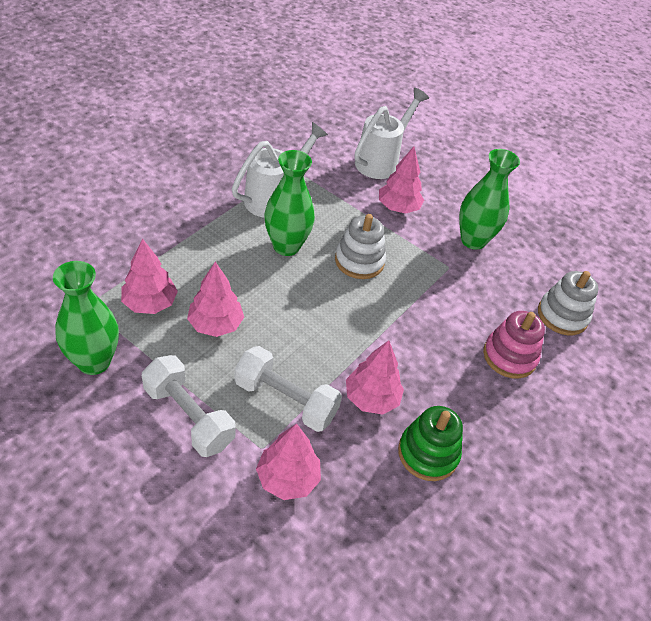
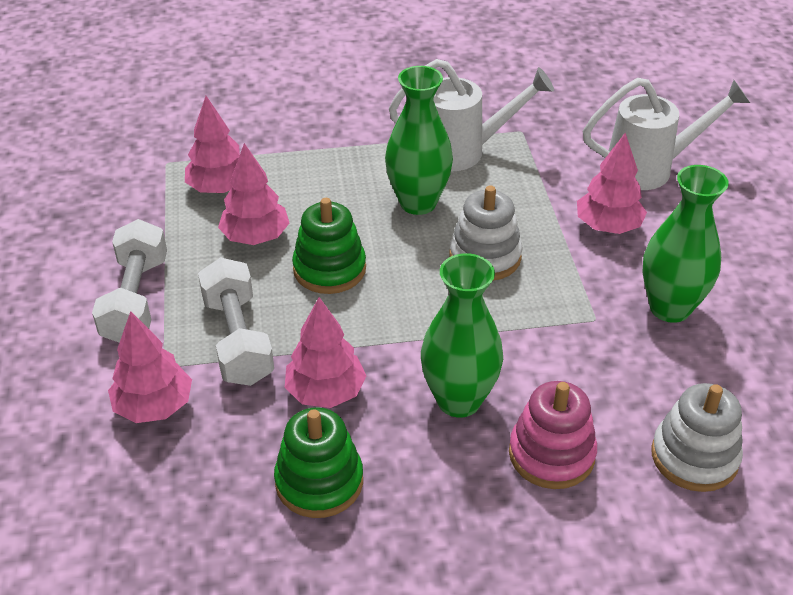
camera: 50 degrees right, 5 degrees down
(94, 362) = (116, 211): green vase -> green vase (459, 400)
(285, 319) = (329, 269): none -> green stacking toy

